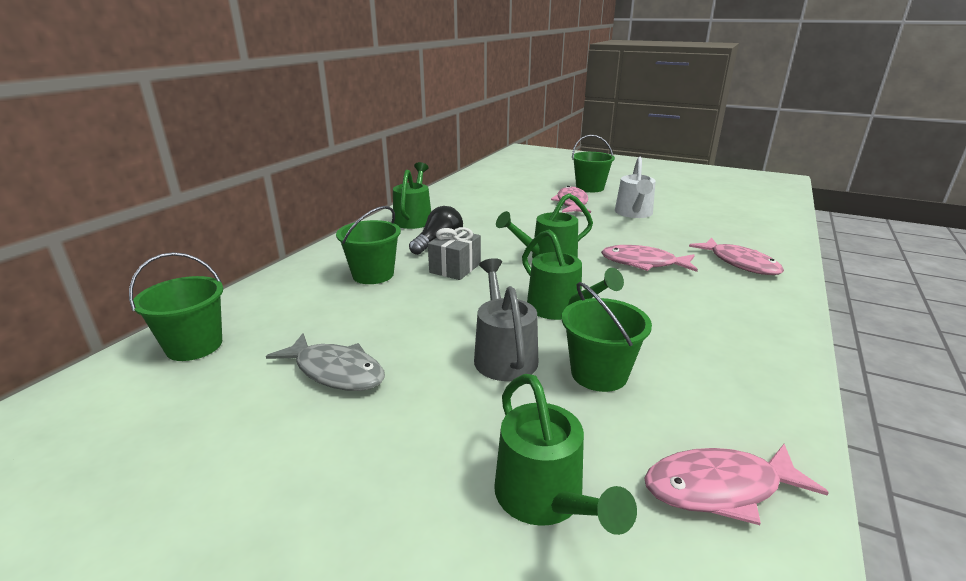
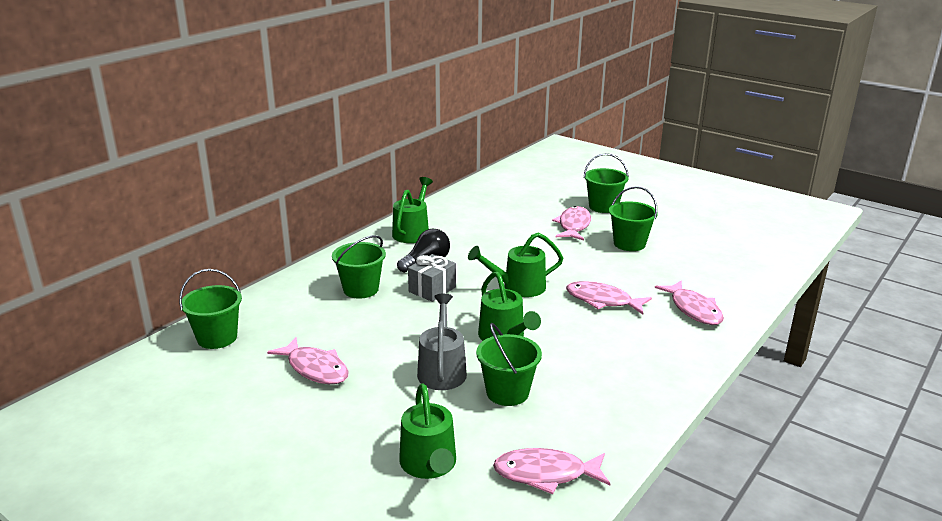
camera: 10 degrees right, 0 degrees up
(336, 371) = (315, 369): grey fish -> pink fish
(634, 213) = (629, 244): white watering can -> green bucket

